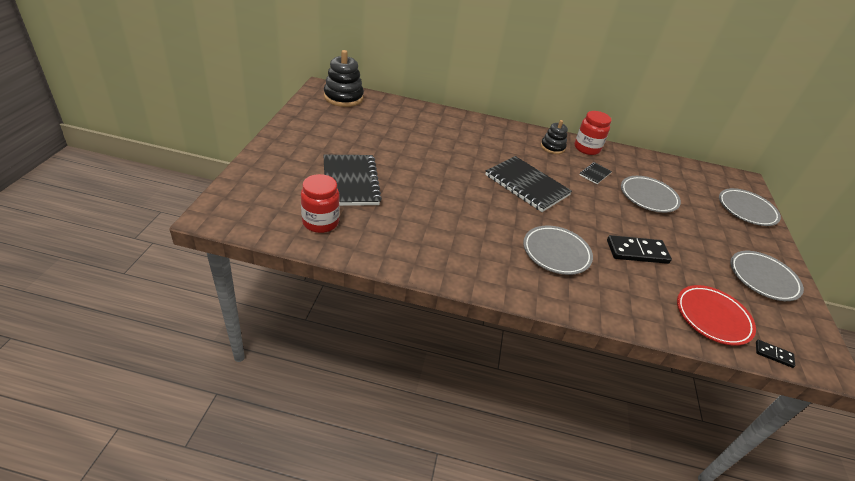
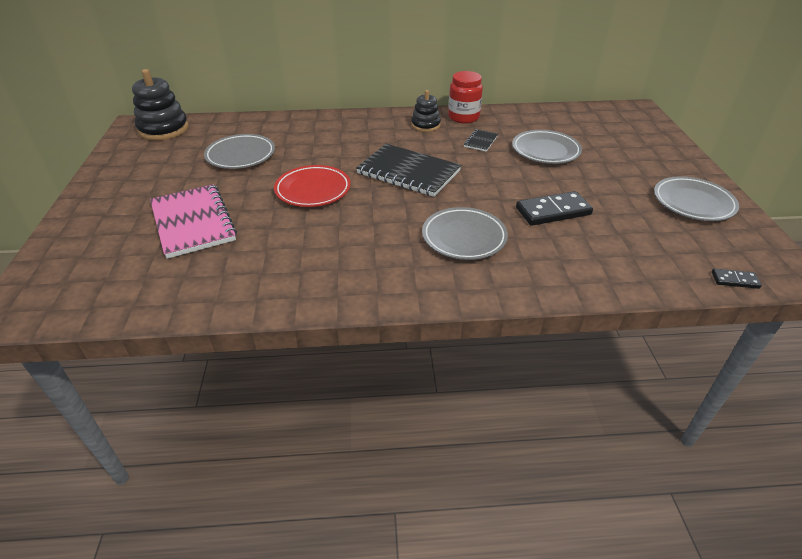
camera: 10 degrees left, 0 degrees up
(320, 222) = (163, 281): red jar -> none
(350, 182) = (193, 222): black notebook -> pink notebook
(712, 317) = (657, 259): red plate -> red plate (313, 190)
(746, 210) = (650, 138): grey plate -> grey plate (241, 155)

